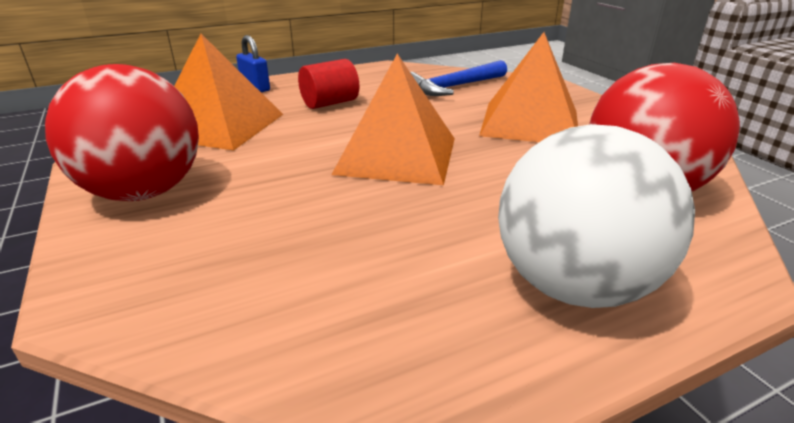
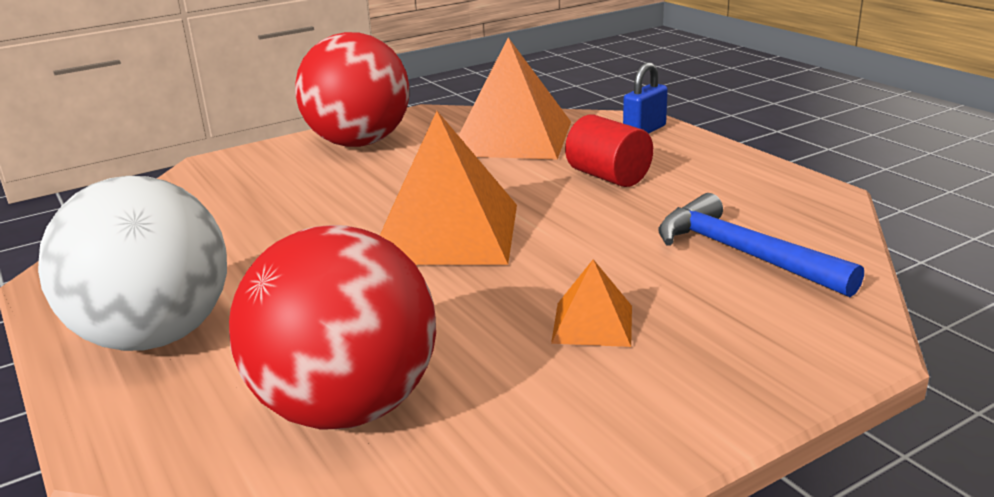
camera: 85 degrees right, 5 degrees down
(530, 122) = (593, 324): orange pyramid -> orange pyramid, size x0.47

